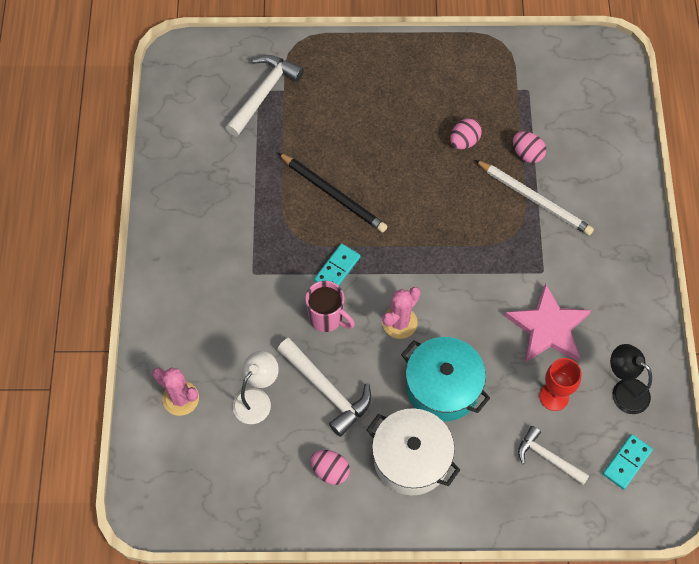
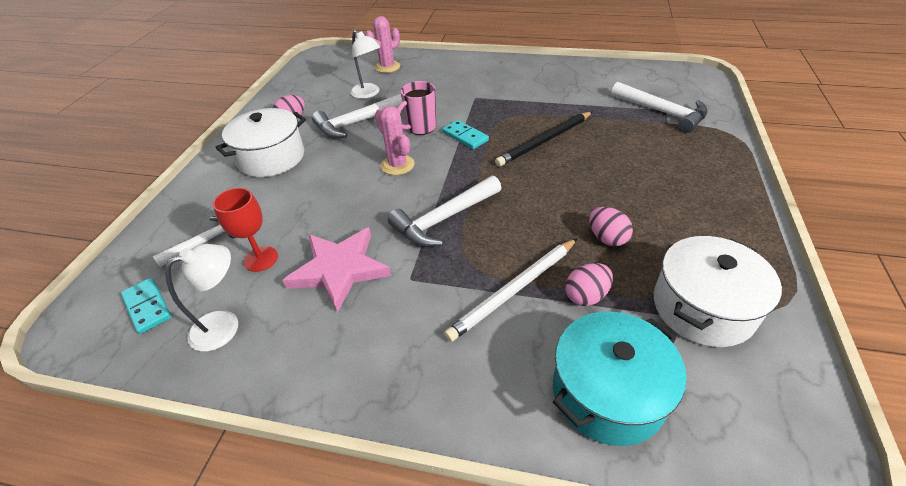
camera: 105 degrees right, 20 degrees down
(442, 387) = (321, 183): turquoise pot -> turquoise pot (608, 393)
(469, 262) = (444, 219): none -> white hammer
(518, 87) = (703, 307): none -> white pot
(624, 390) = (225, 325): black lamp -> white lamp

